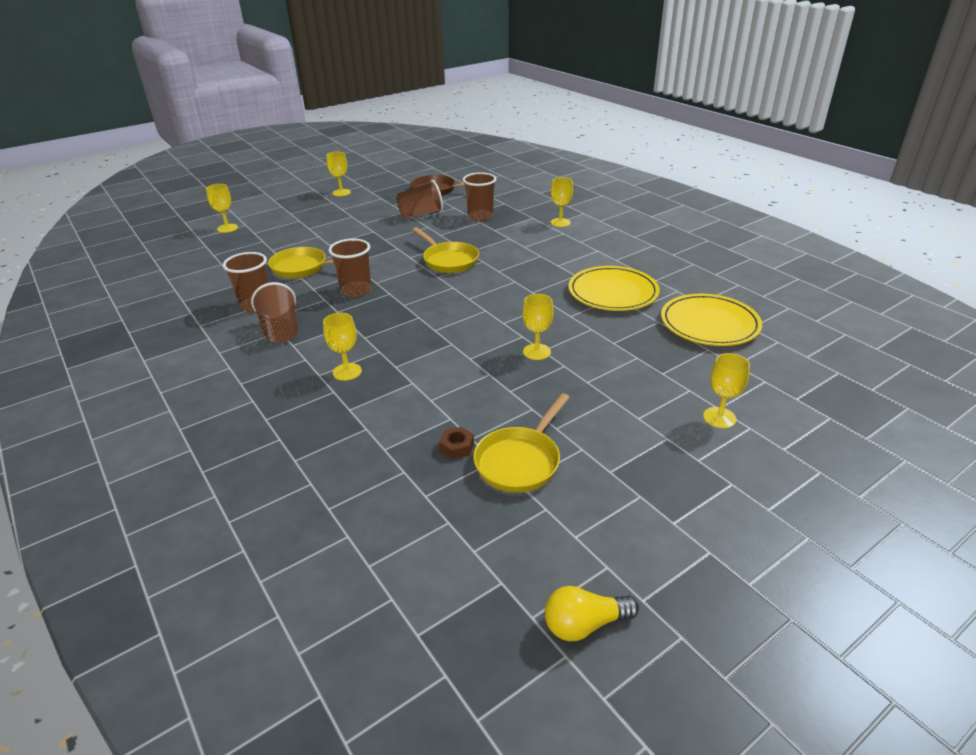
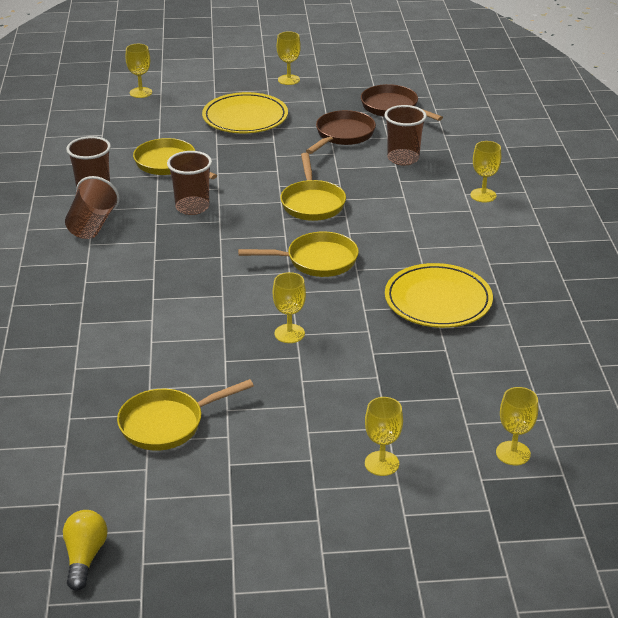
camera: 30 degrees right, 0 degrees up
(347, 372) = (109, 288): yellow goblet -> yellow goblet (513, 453)
(421, 214) = (343, 135): brown cup -> brown pan
(457, 447) = (131, 390): brown nut -> none
(497, 296) = (317, 261): none -> yellow pan
(584, 624) = (85, 557): yellow light bulb -> yellow light bulb turned 75 degrees clockwise
(709, 324) = (495, 372): yellow plate -> yellow plate (245, 117)

